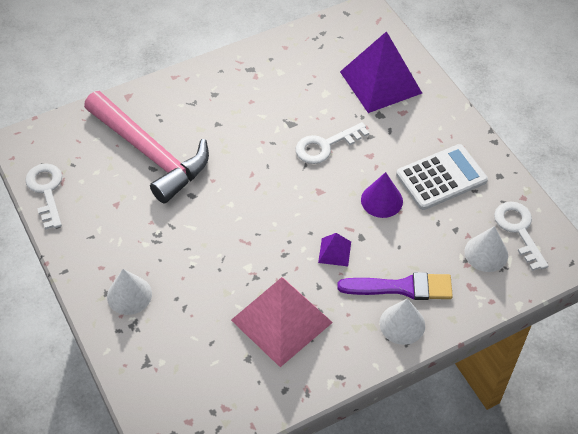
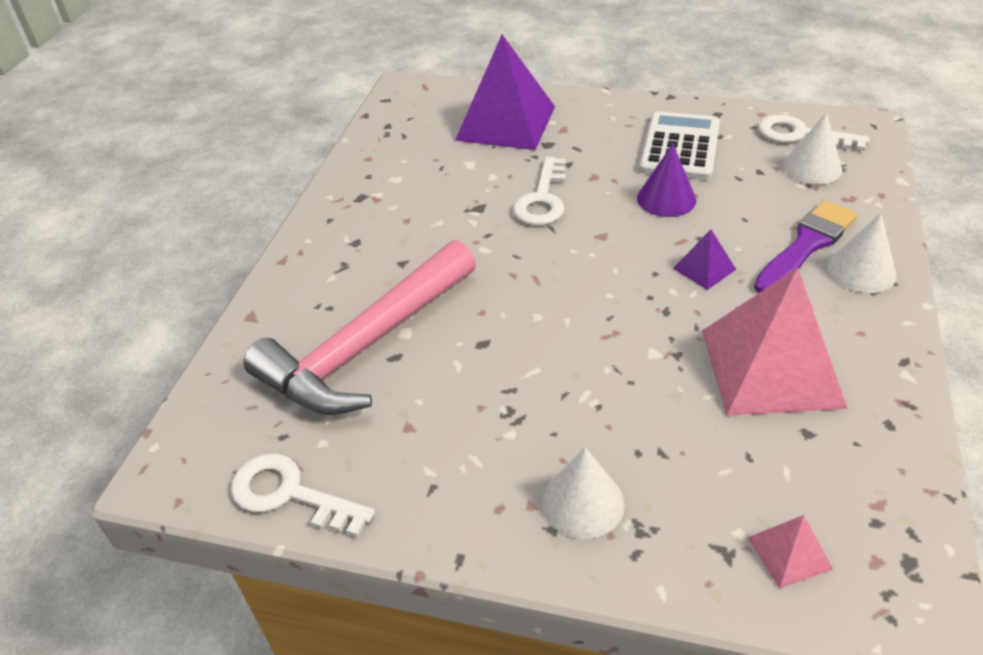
camera: 45 degrees left, 10 degrees down
(150, 153) = (367, 345): pink hammer -> pink hammer turned 135 degrees clockwise
(166, 386) = (789, 553): none -> pink pyramid

